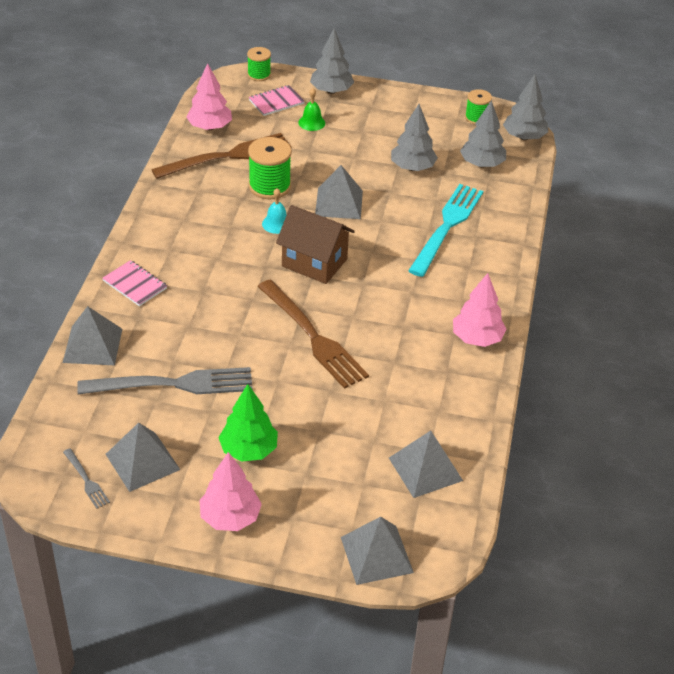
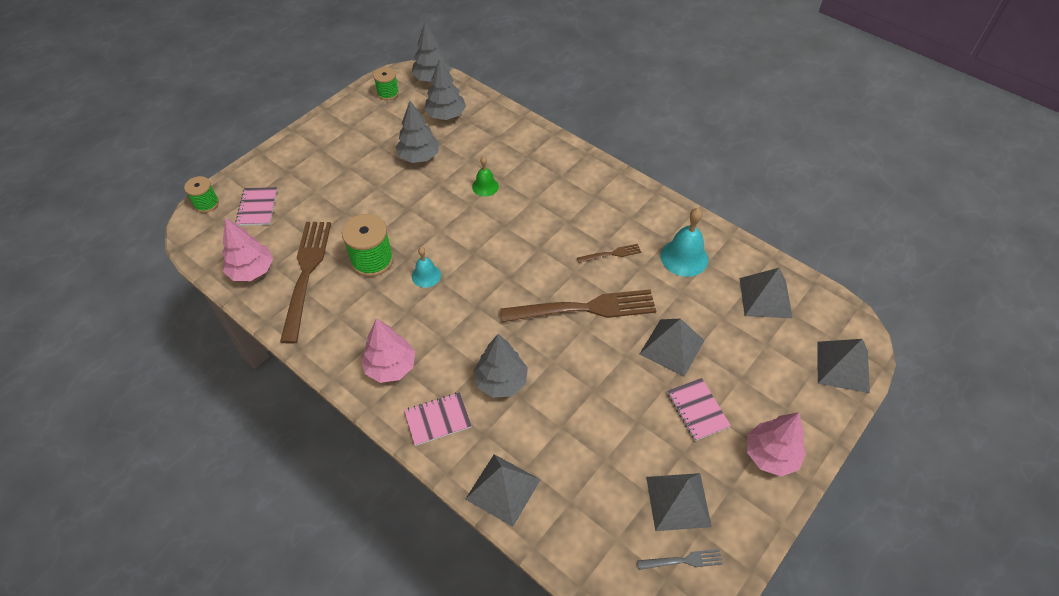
camera: 60 degrees left, 10 degrees up
(173, 384) = (590, 438): grey fork -> none
(248, 450) = (697, 410): green tree -> pink notebook
(311, 122) = (308, 195): green bell -> green bell (485, 186)
(314, 262) = (494, 269): brown house -> none
(331, 91) = (275, 164): grey tree -> grey tree (501, 381)
(339, 203) = (429, 222): grey pyramid -> grey pyramid (671, 347)
(394, 335) = (611, 254): none -> brown fork
(432, 390) = (684, 257): none -> turquoise bell
(447, 226) = (505, 168): turquoise fork -> none
(477, 339) = (641, 206): pink tree -> pink tree (390, 367)

